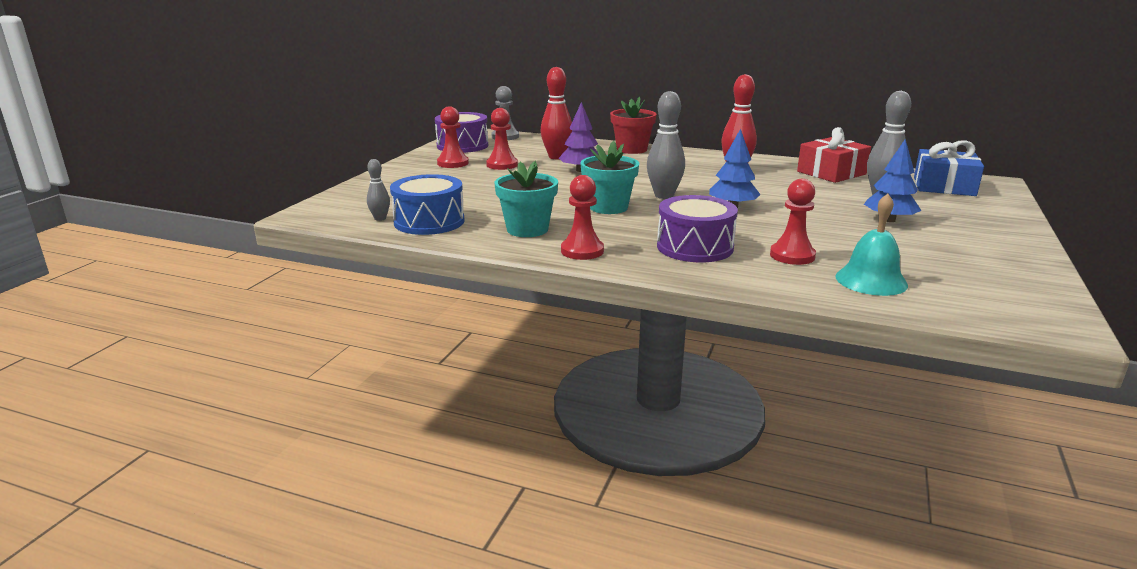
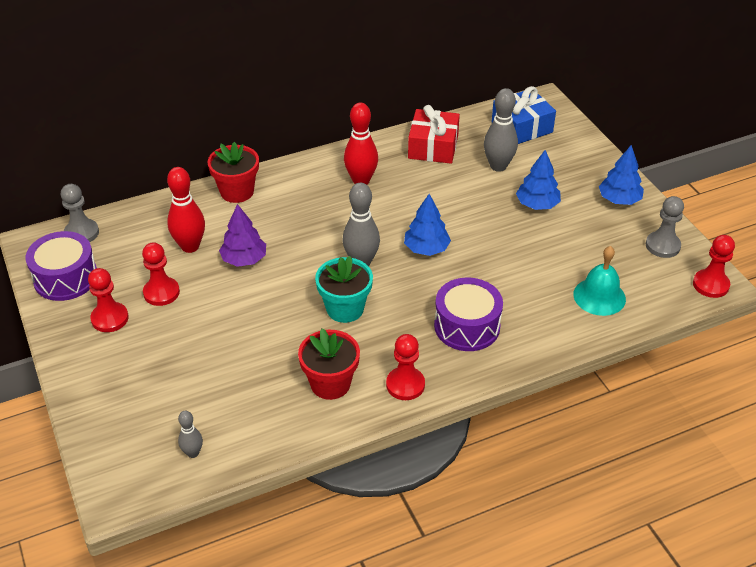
camera: 45 degrees left, 20 degrees up
(429, 222) = (240, 428): blue drum -> none
(527, 229) = (330, 384): turquoise flower pot -> red flower pot
(792, 255) = (532, 296): red pawn -> red pawn (710, 285)
(998, 244) = (619, 200): none -> blue tree
(1013, 282) = (662, 246): none -> grey pawn

